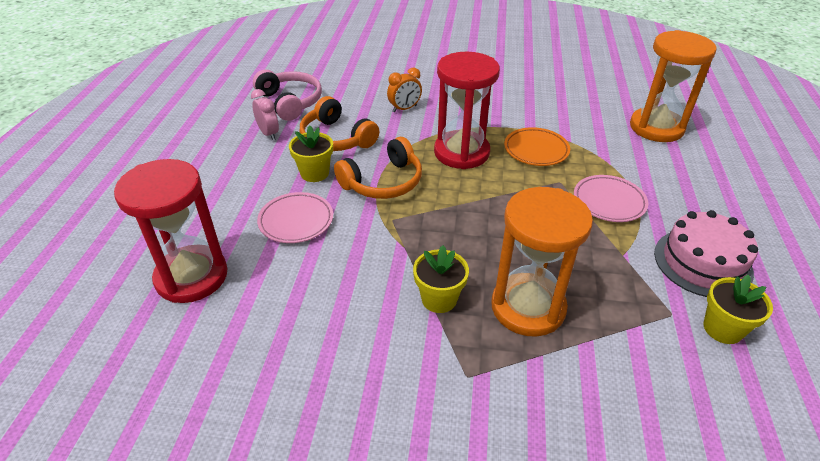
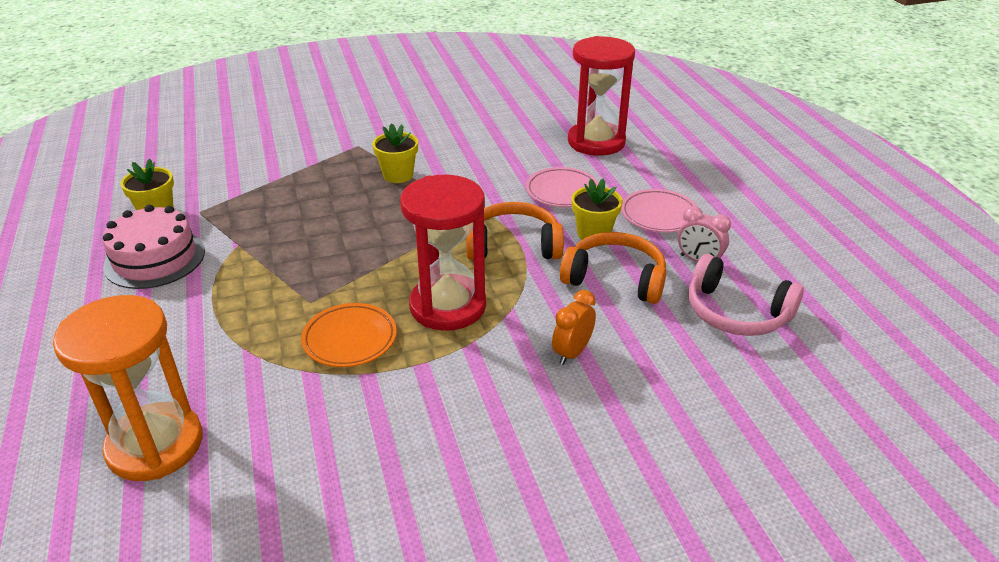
camera: 155 degrees right, 5 degrees down
(383, 182) = (513, 245): orange headphones -> orange headphones turned 60 degrees clockwise
(528, 307) = (324, 187): orange hourglass -> none
(609, 202) = (248, 294): pink plate -> pink plate (659, 215)

